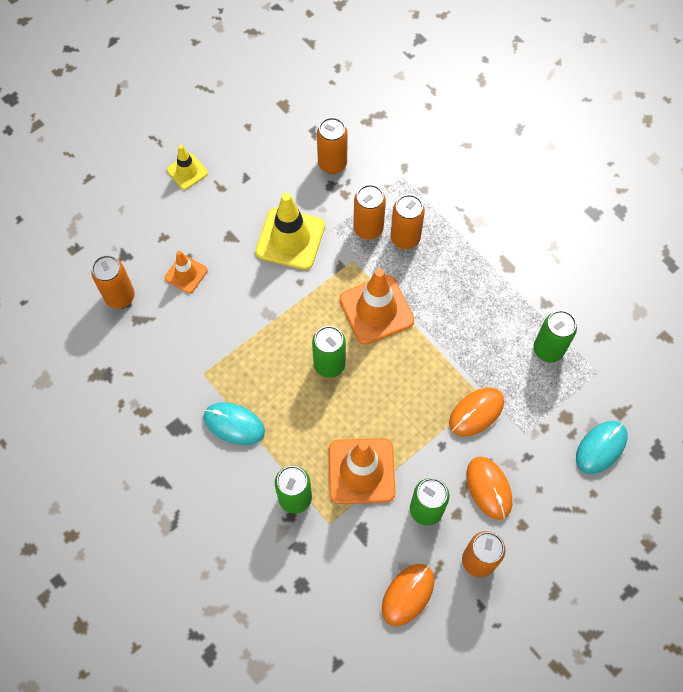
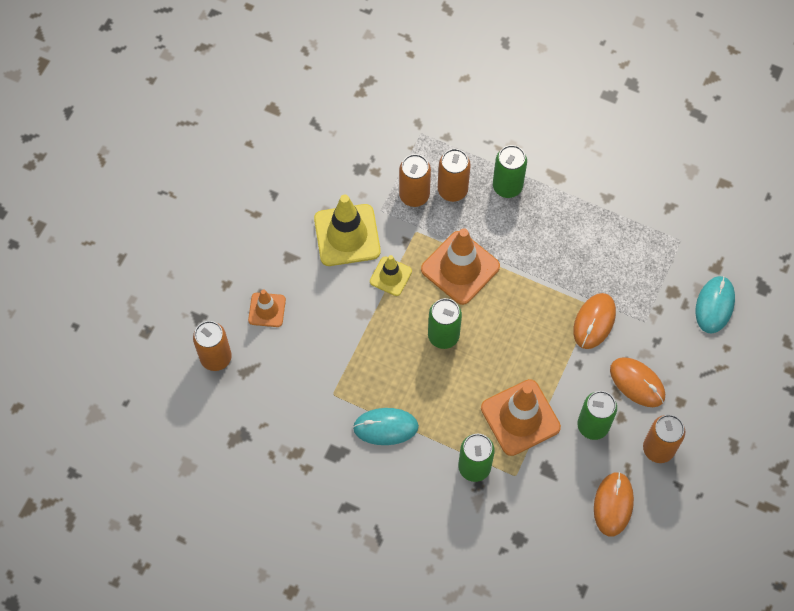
camera: 25 degrees left, 0 degrees up
(187, 171) = (214, 212): yellow traffic cone -> yellow traffic cone (390, 276)
(332, 164) = (349, 147): orange can -> none
(548, 349) = (629, 238): green can -> green can (507, 186)

